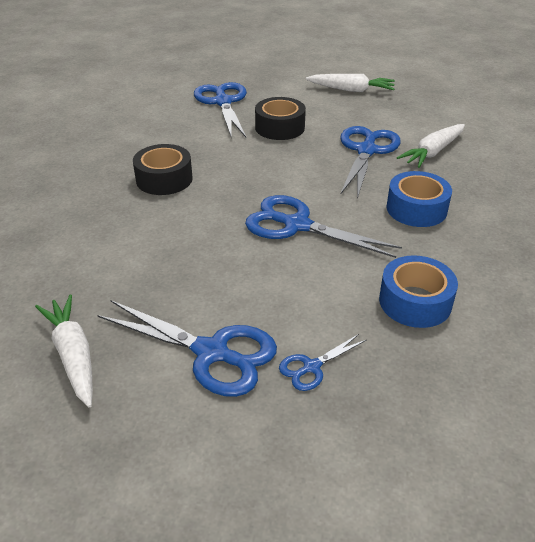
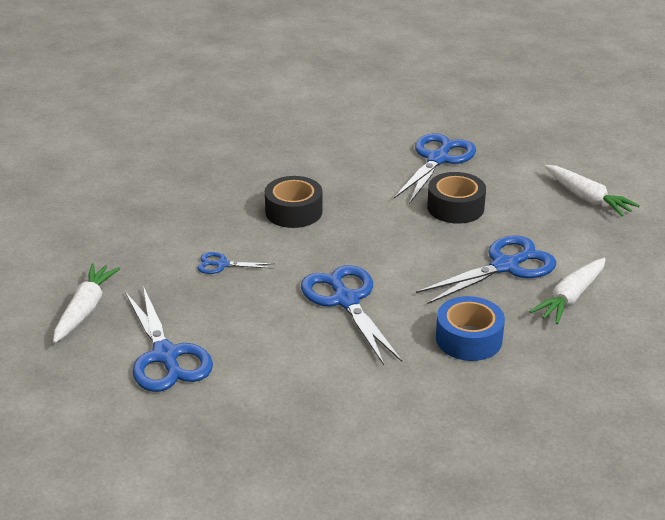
camera: 40 degrees right, 5 degrees down
(311, 367) = (215, 402): blue scissors -> blue scissors (222, 265)
(415, 302) = (352, 405): blue tape -> none
(432, 152) = (570, 298): white carrot -> white carrot turned 45 degrees counterclockwise

